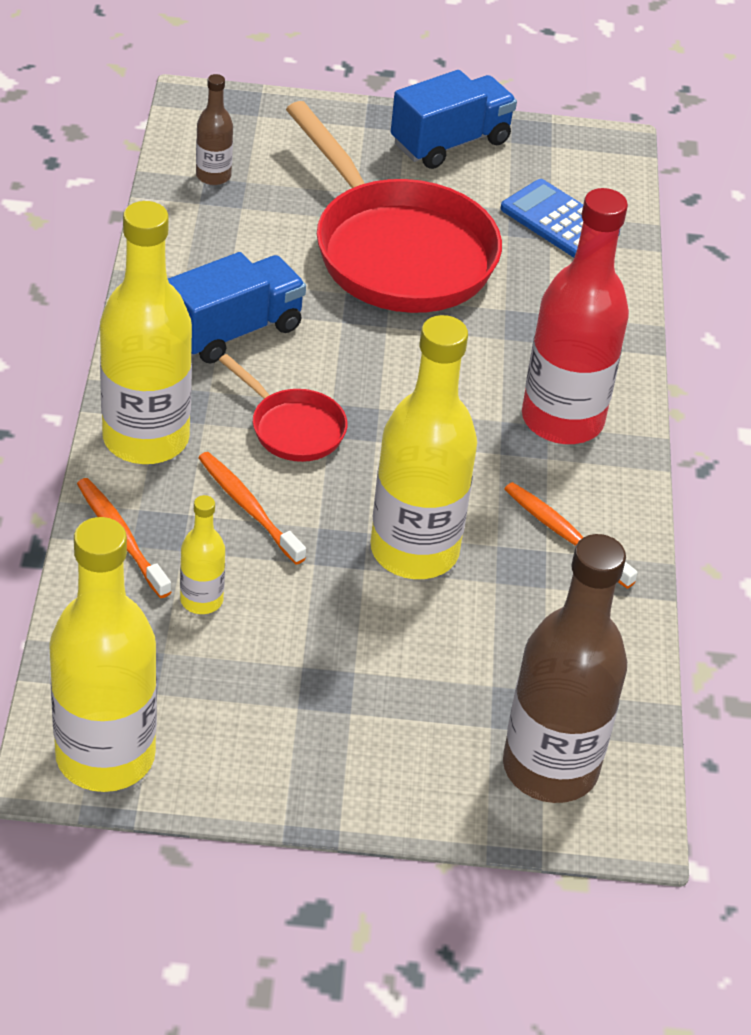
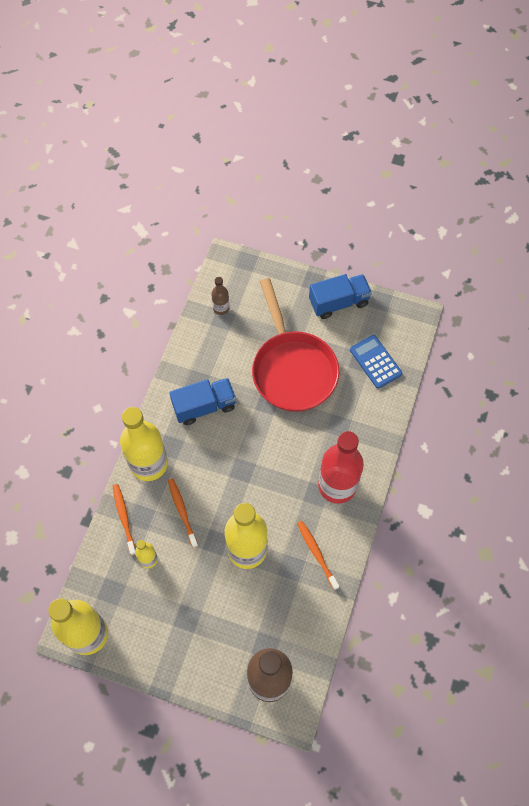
camera: 20 degrees right, 20 degrees up
(293, 428) = (214, 469): red pan -> none

